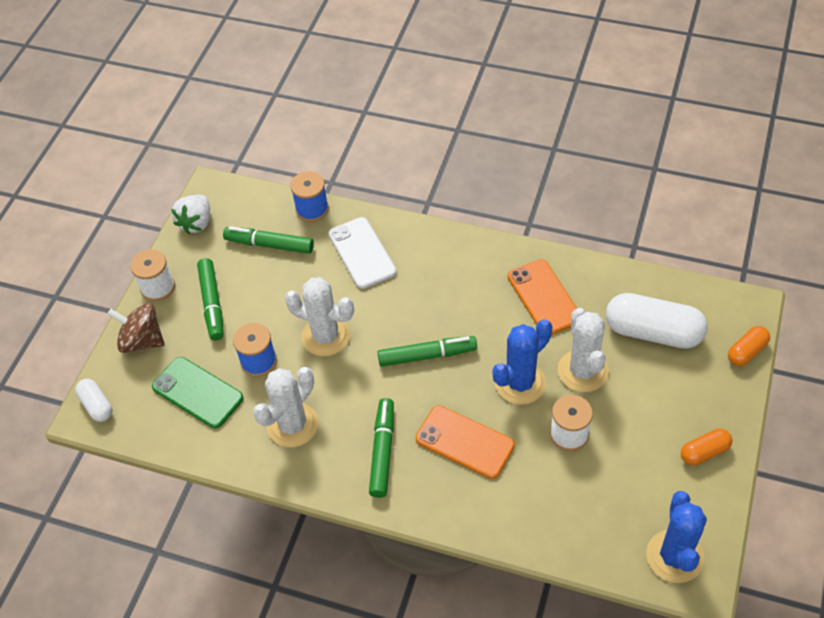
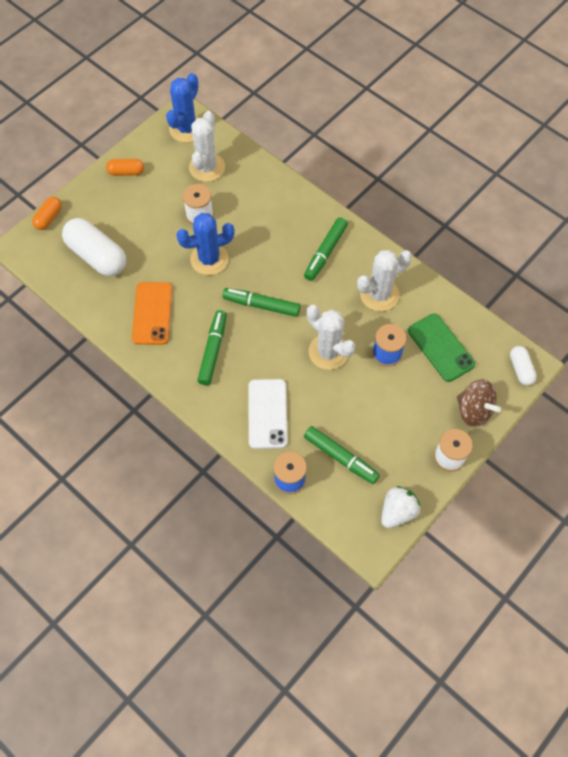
camera: 160 degrees left, 10 degrees up
(212, 303) = (407, 420): green marker -> green marker (213, 350)
(464, 442) = (269, 237): orange phone -> none
(583, 371) = (163, 250): white cactus -> white cactus (207, 167)
(746, 352) = (49, 218): orange capsule -> orange capsule turned 45 degrees counterclockwise

